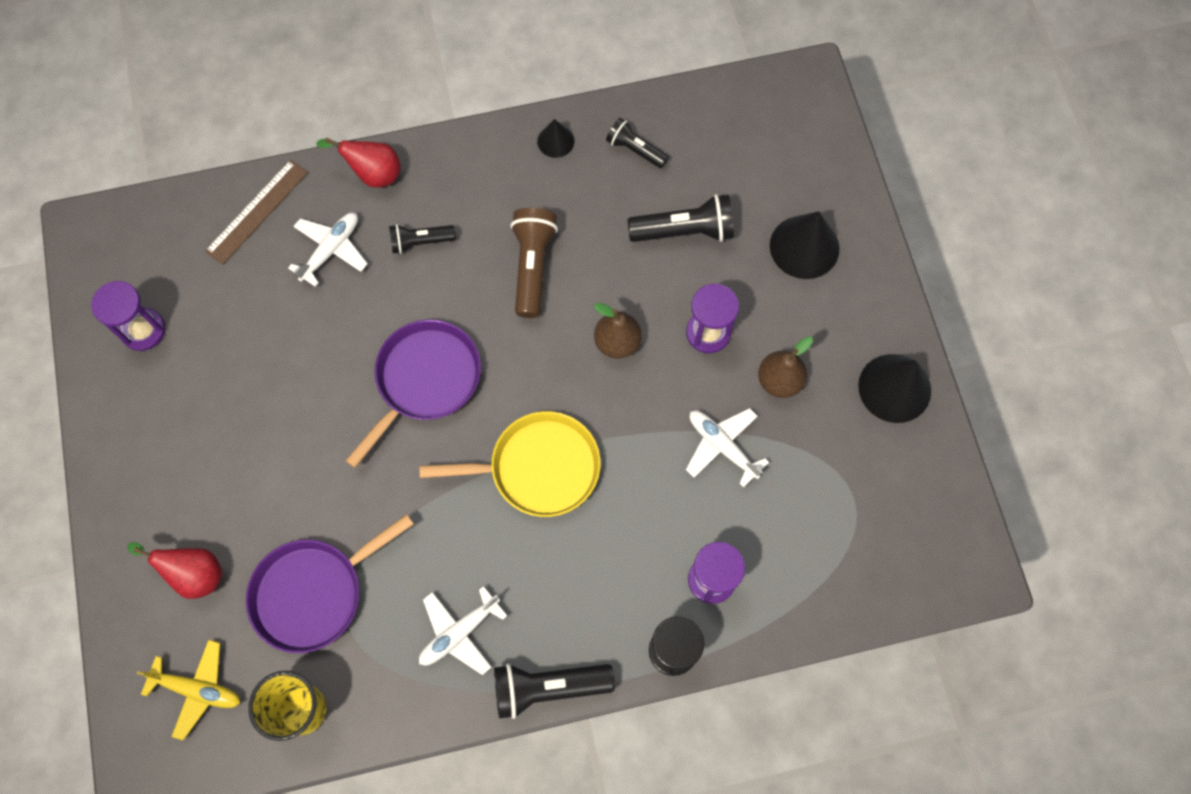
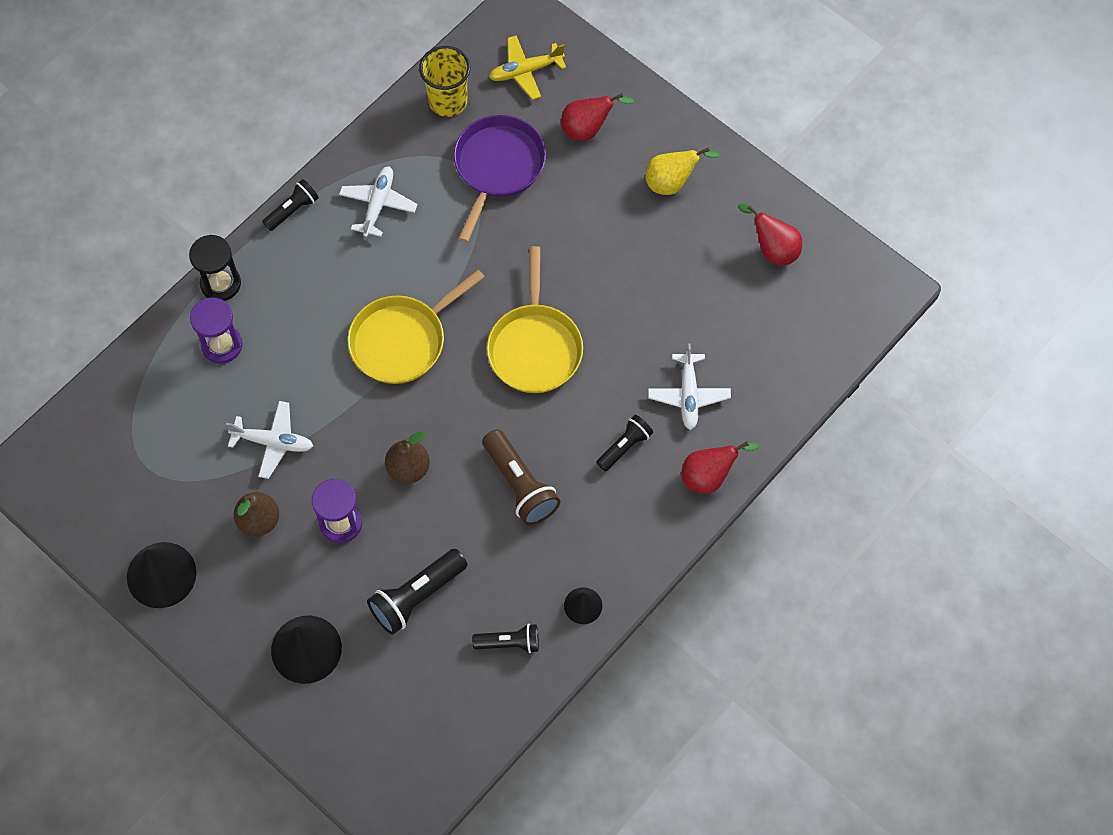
camera: 145 degrees right, 5 degrees down
(143, 330) = (773, 249): purple hourglass -> red pear
(169, 458) = (672, 183): none -> yellow pear
(257, 211) = (773, 387): brown ruler -> none
(425, 380) = (535, 347): purple pan -> yellow pan
(548, 688) = (292, 210): black flashlight -> black flashlight, size x0.63

